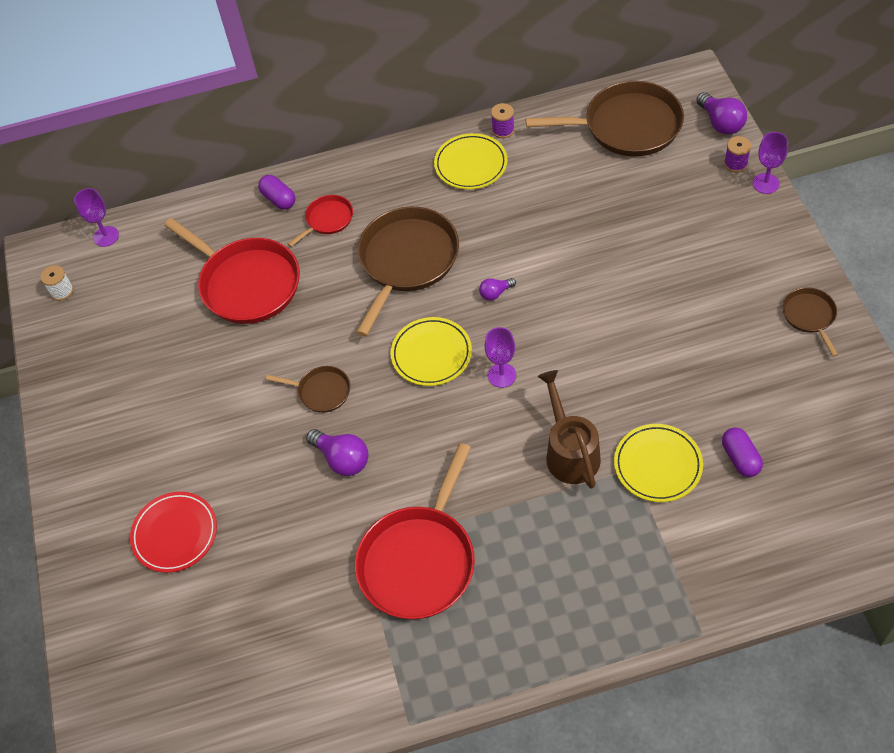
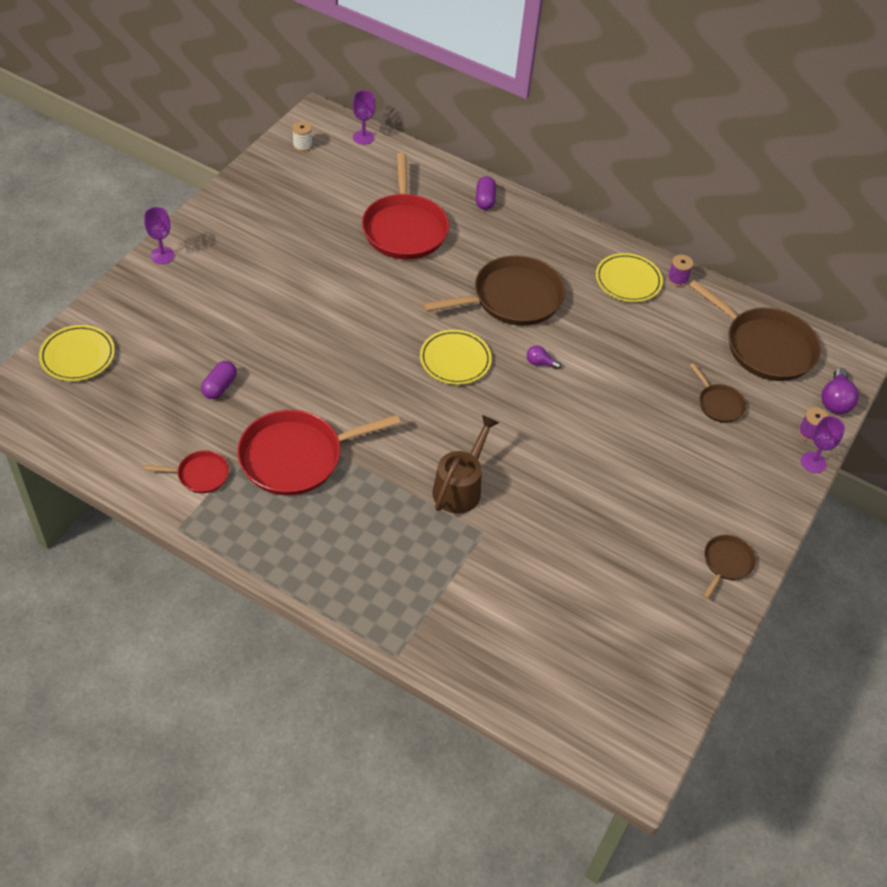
camera: 35 degrees right, 5 degrees down
(175, 534) = (193, 318): red plate -> none
(321, 391) = (366, 321): brown pan -> brown pan (719, 404)
(327, 219) = (497, 235): red pan -> red pan (200, 475)
(342, 459) = (328, 366): purple light bulb -> none
(502, 375) = (480, 409): purple goblet -> purple goblet (162, 255)
(657, 465) = (502, 546): yellow plate -> yellow plate (78, 356)
(740, 458) = (559, 593): purple capsule -> purple capsule (220, 387)

